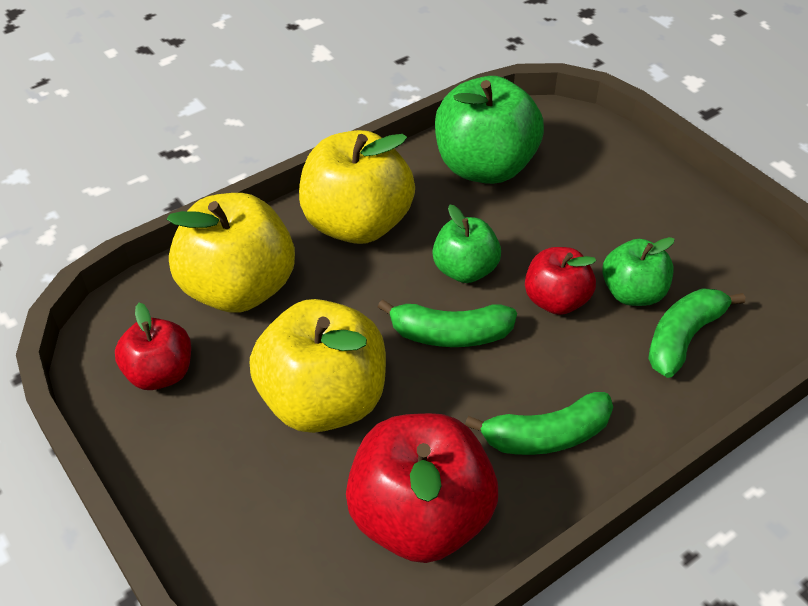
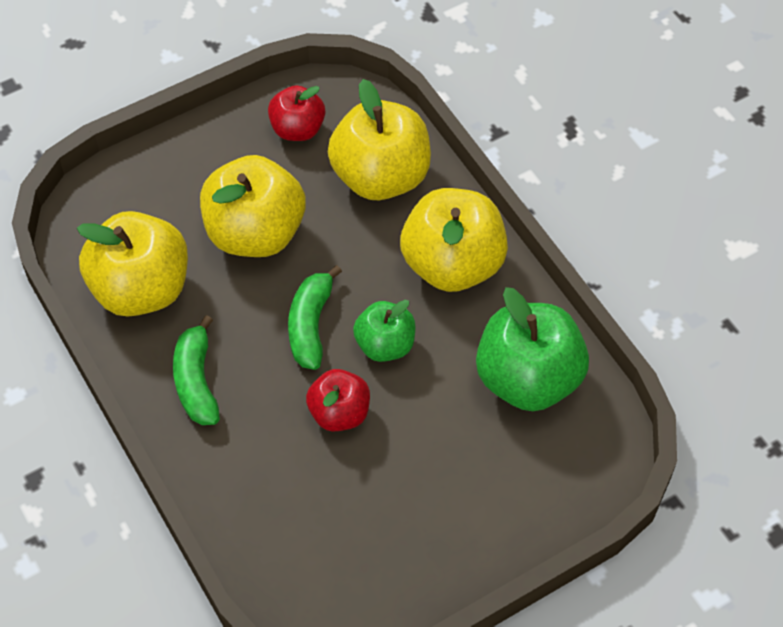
camera: 95 degrees right, 10 degrees up
(420, 517) = (141, 289): red apple -> yellow apple
(632, 293) = (341, 479): green apple -> none
(683, 337) = (282, 510): green banana -> none

